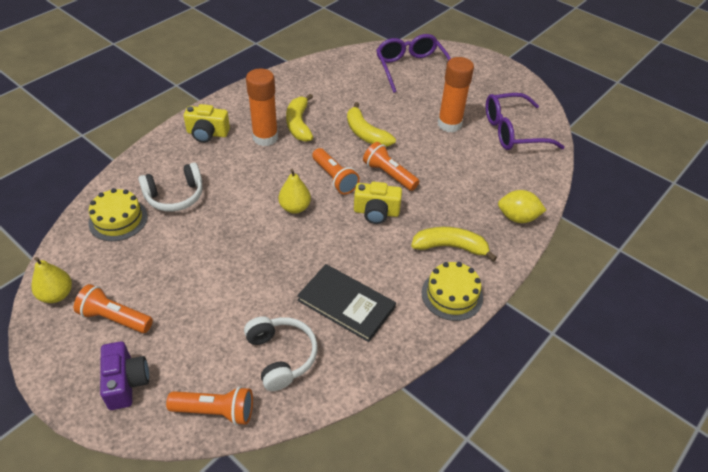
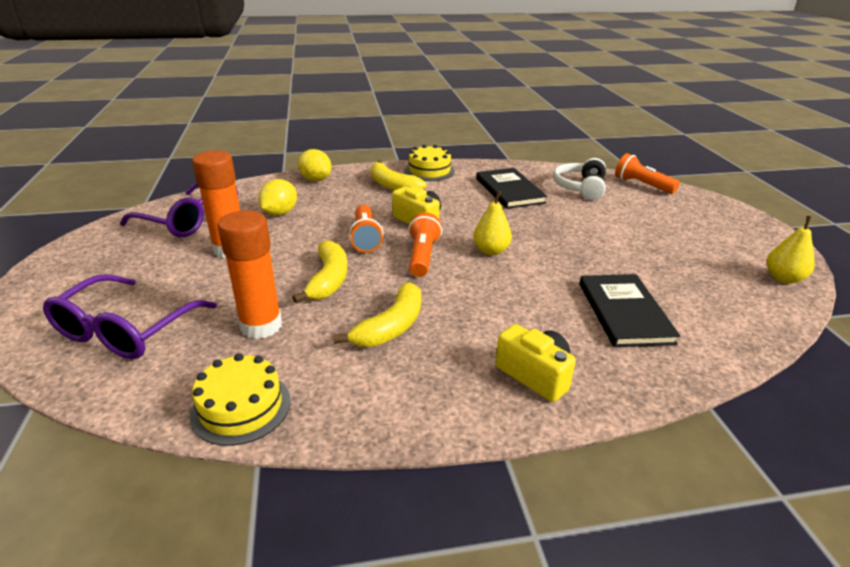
camera: 140 degrees left, 15 degrees down
(115, 318) = (716, 244): orange flashlight -> none
(118, 219) = (708, 316): yellow cake -> yellow cake (241, 407)
(126, 382) = (708, 213): purple camera -> none
(175, 196) = (624, 312): white headphones -> black book
(265, 138) = (454, 330): orange glue stick -> orange glue stick (261, 326)
(475, 166) = (280, 213): none -> yellow lemon

